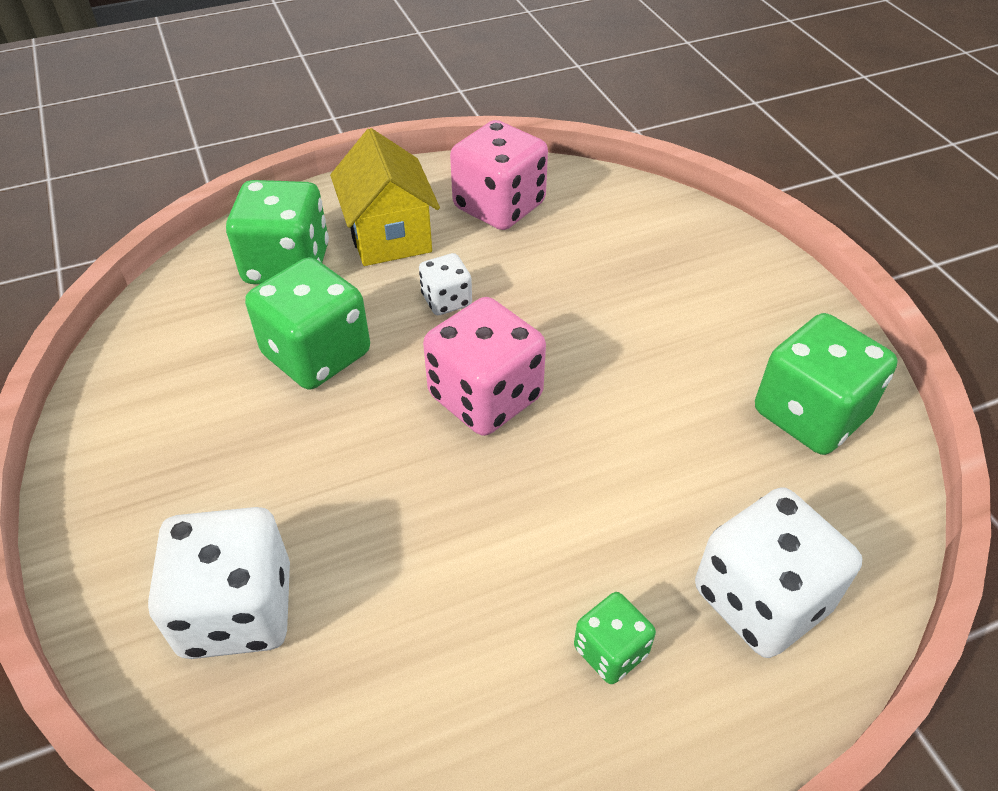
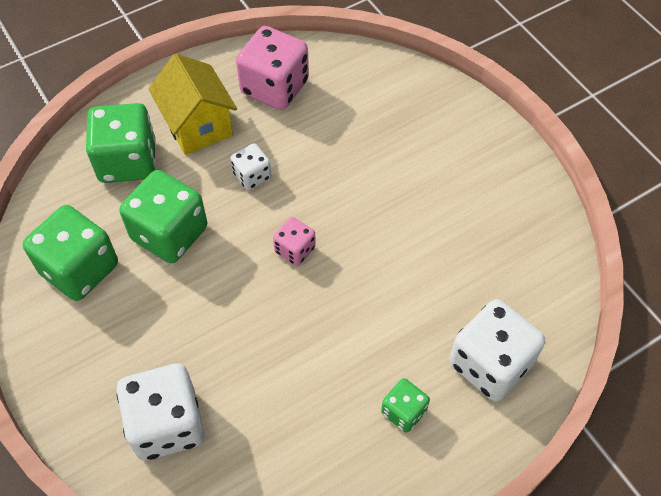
camera: 10 degrees left, 10 degrees up
(485, 397) = (295, 250): pink dice -> pink dice, size x0.53
(810, 414) = (512, 231): green dice -> green dice (79, 269)

